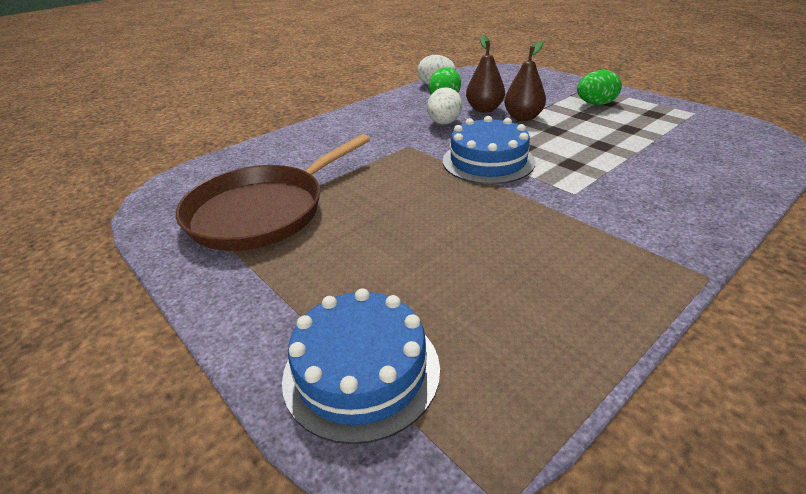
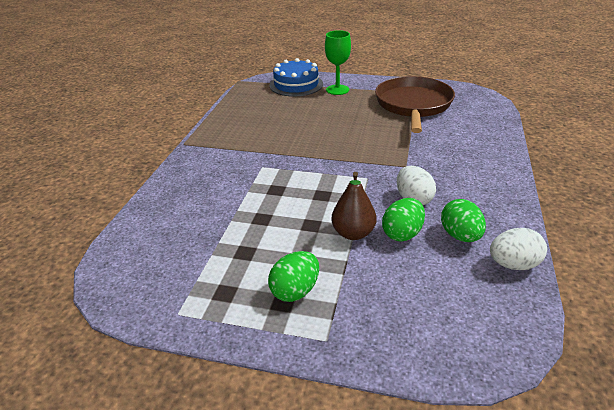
camera: 145 degrees right, 0 degrees up
(306, 301) = (337, 90): none -> green goblet
(484, 109) = (402, 233): brown pear -> green egg
(488, 161) = (335, 172): blue cake -> none

